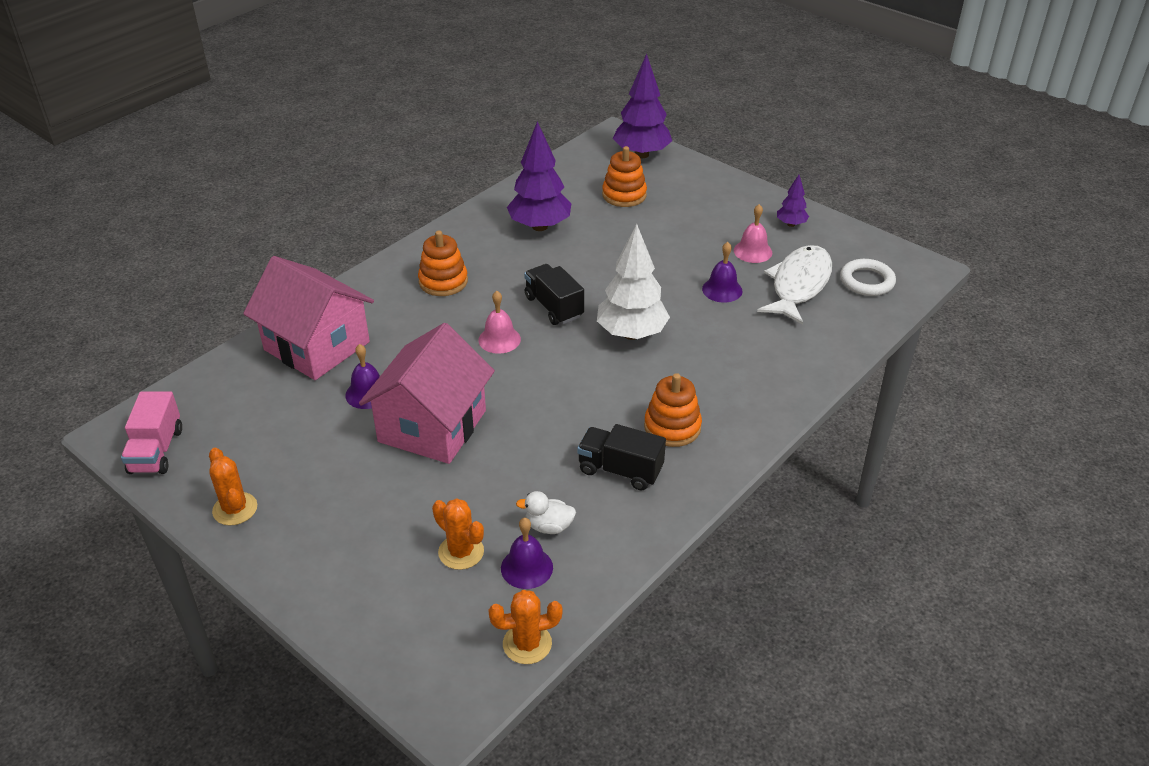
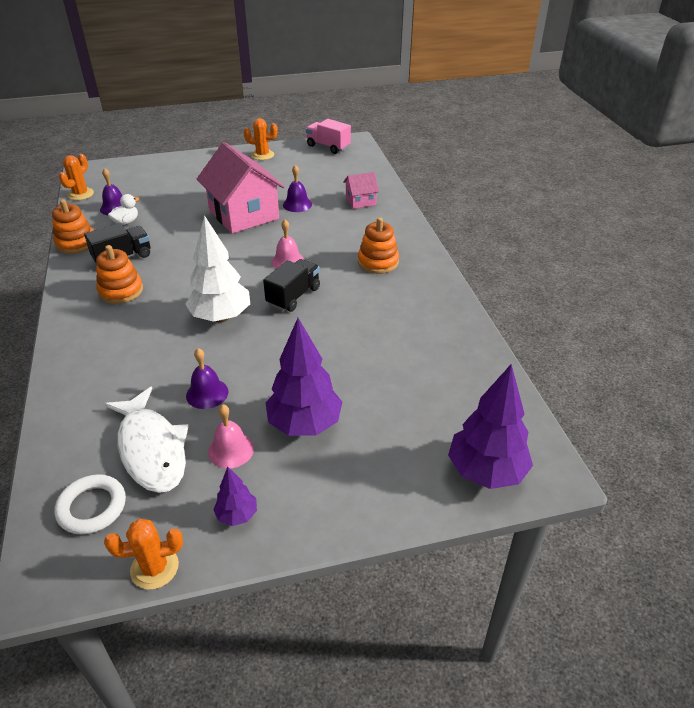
camera: 125 degrees right, 0 degrees up
(317, 346) = (360, 201): pink house -> pink house, size x0.47
(461, 552) = (151, 195): orange cactus -> orange cactus (154, 568)
(539, 226) = (406, 334): purple tree -> purple tree (304, 424)
(554, 307) = (293, 296): black truck -> black truck turned 60 degrees counterclockwise
(624, 195) = (412, 412): orange stacking toy -> orange stacking toy (76, 243)

